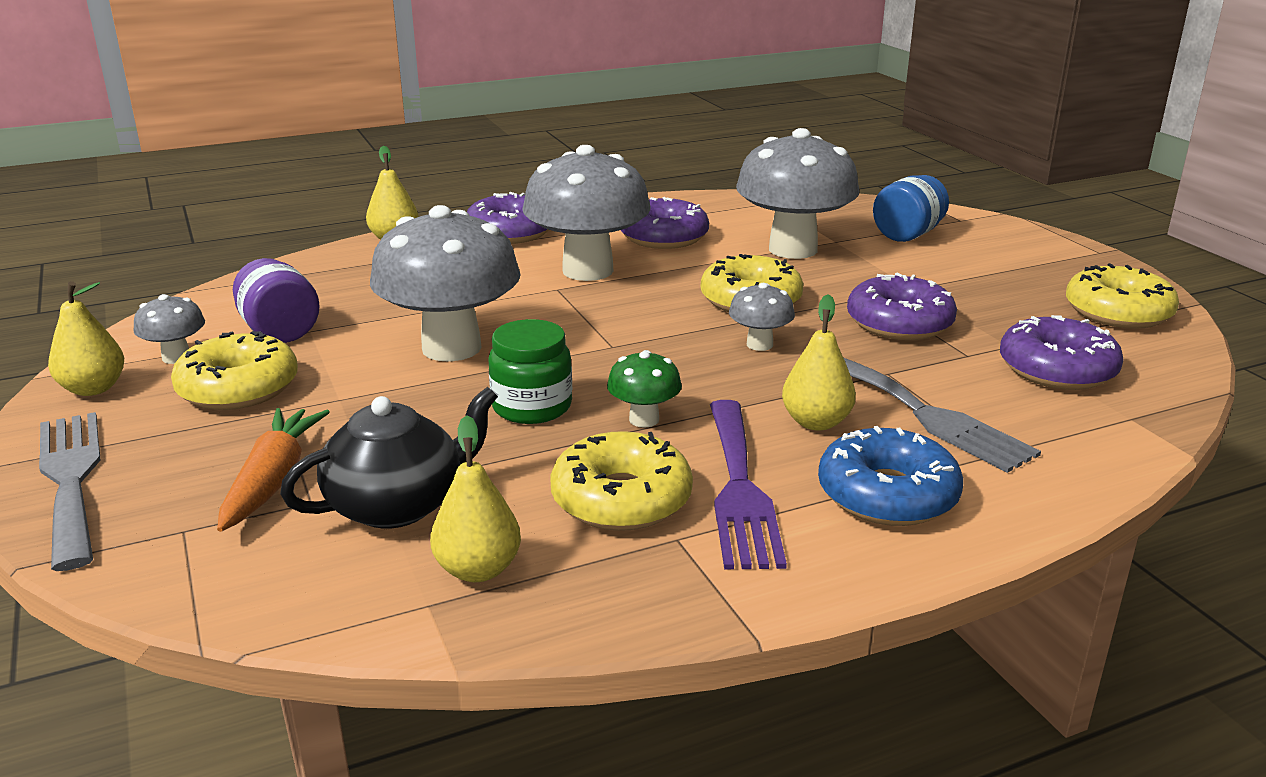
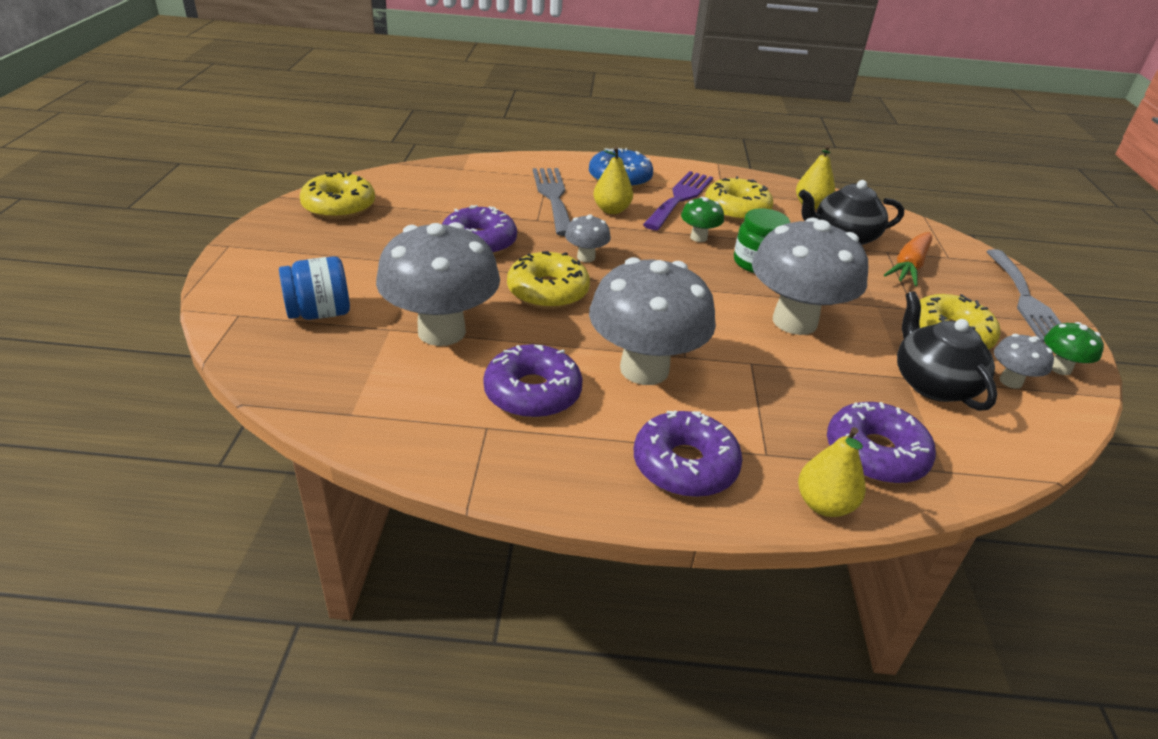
camera: 155 degrees left, 10 degrees up
(93, 388) = (1059, 368): yellow pear -> green mushroom
(280, 331) = (932, 384): purple jar -> black teapot
(1057, 369) = (448, 193): purple donut -> purple donut (875, 454)

